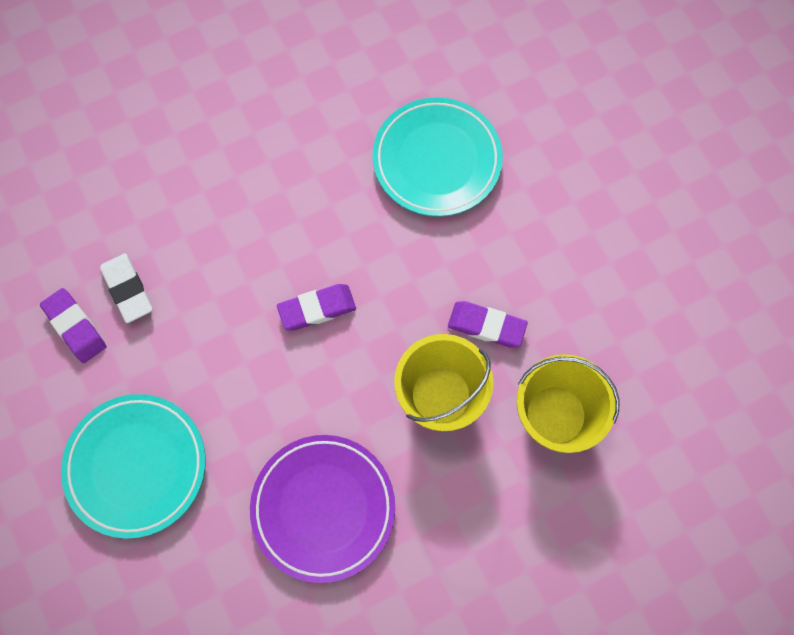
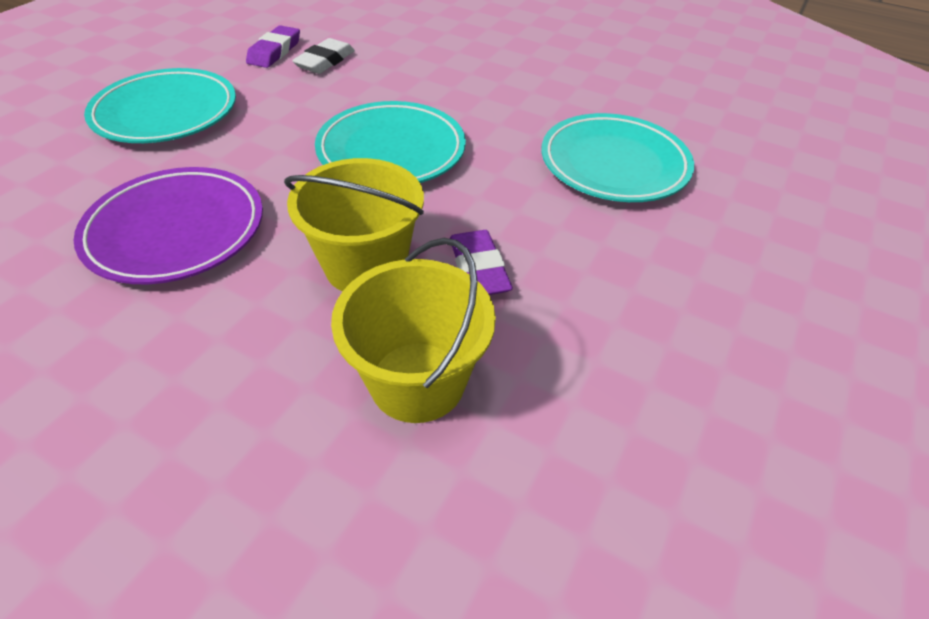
camera: 55 degrees right, 25 degrees down
(317, 309) = (391, 151): purple eraser -> turquoise plate

